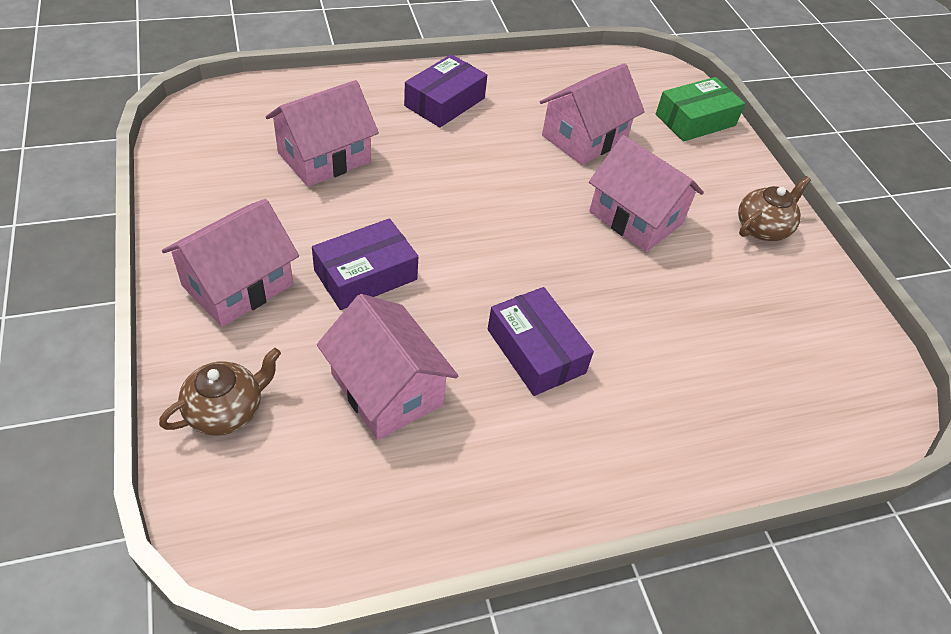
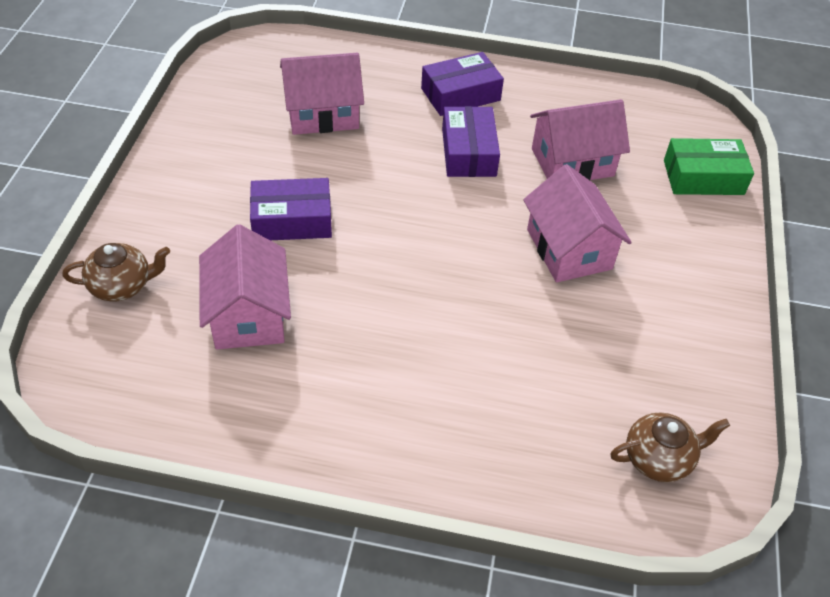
camera: 30 degrees right, 0 degrees up
(238, 285) = (189, 196): pink house -> none
(536, 351) = (391, 330): purple box -> purple box (468, 152)
(762, 228) = (695, 299): brown teapot -> brown teapot (659, 458)

